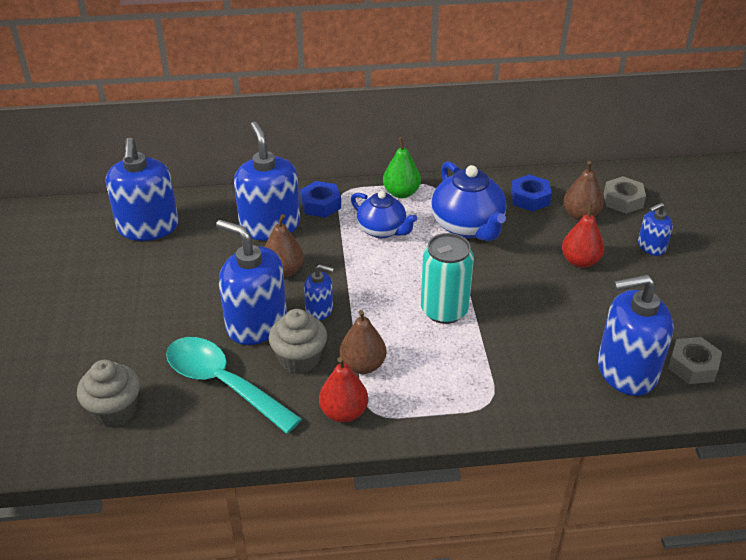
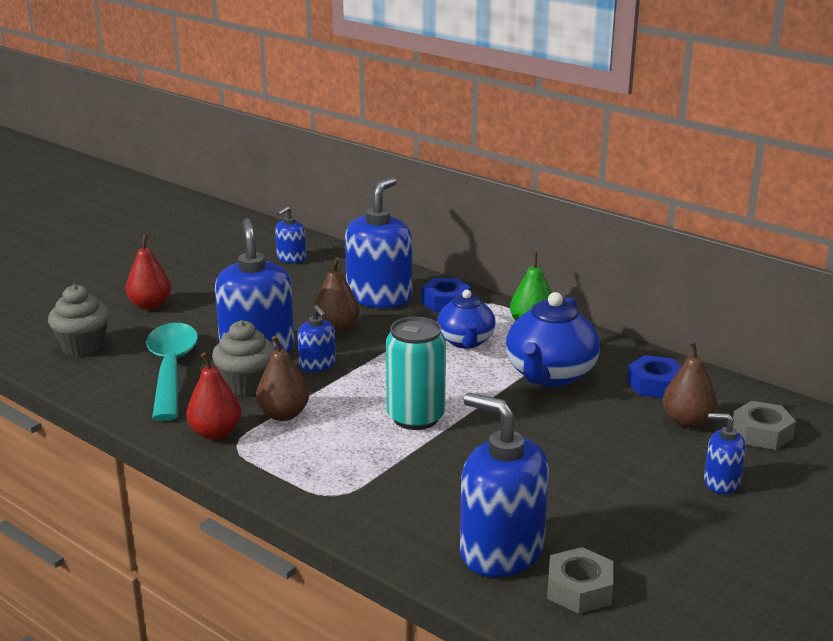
camera: 45 degrees right, 15 degrees down
(148, 227) = (291, 258): blue soap dispenser -> blue soap dispenser, size x0.50
(580, 261) = (615, 452): red pear -> red pear (150, 305)

